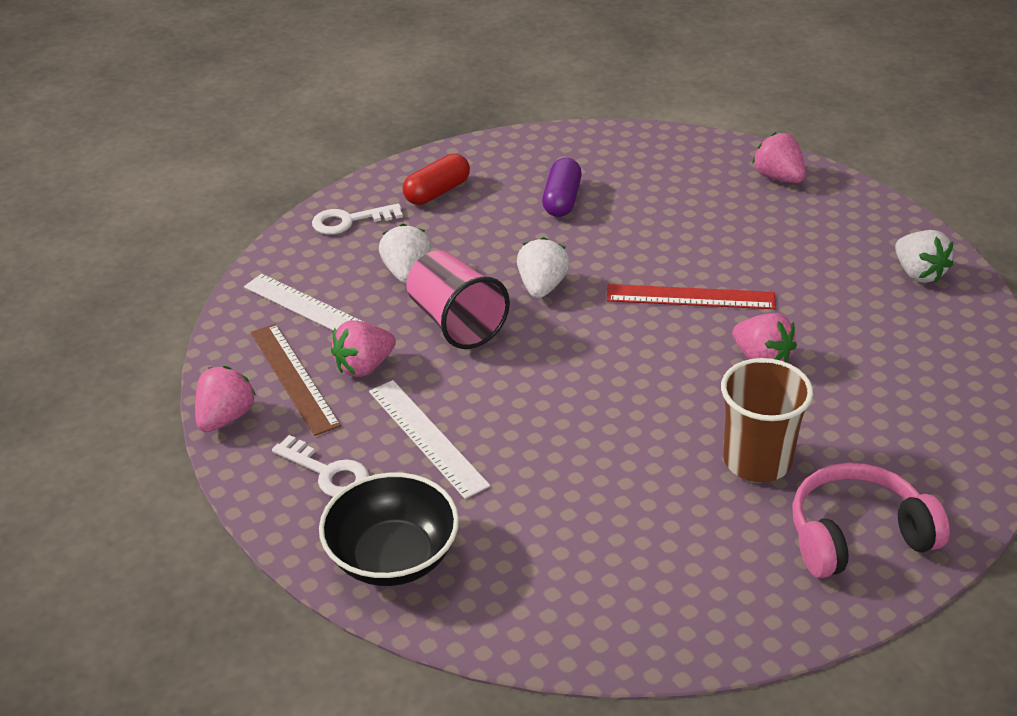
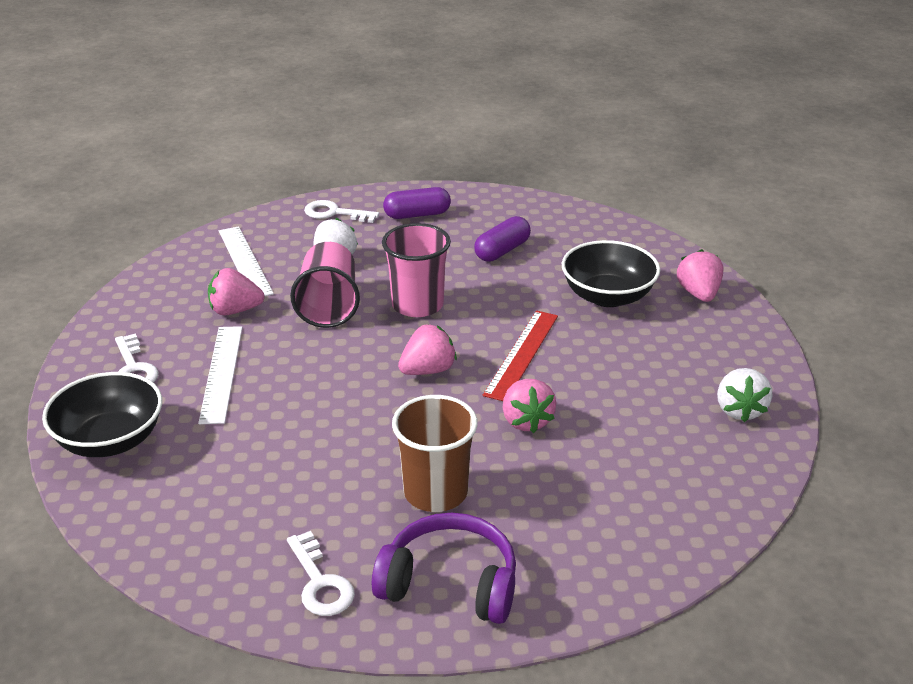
camera: 30 degrees right, 5 degrees down
(226, 417) = (114, 308): pink strawberry -> pink strawberry (428, 370)
(294, 378) = (183, 300): brown ruler -> none
(437, 192) = (417, 215): red capsule -> purple capsule
(542, 287) = (417, 305): white strawberry -> pink cup
(690, 297) = (522, 354): red ruler -> red ruler turned 75 degrees clockwise
(705, 210) = (607, 296): none -> black bowl
(750, 591) = (320, 582): none -> white key
(857, 536) = (450, 584): pink headphones -> purple headphones

